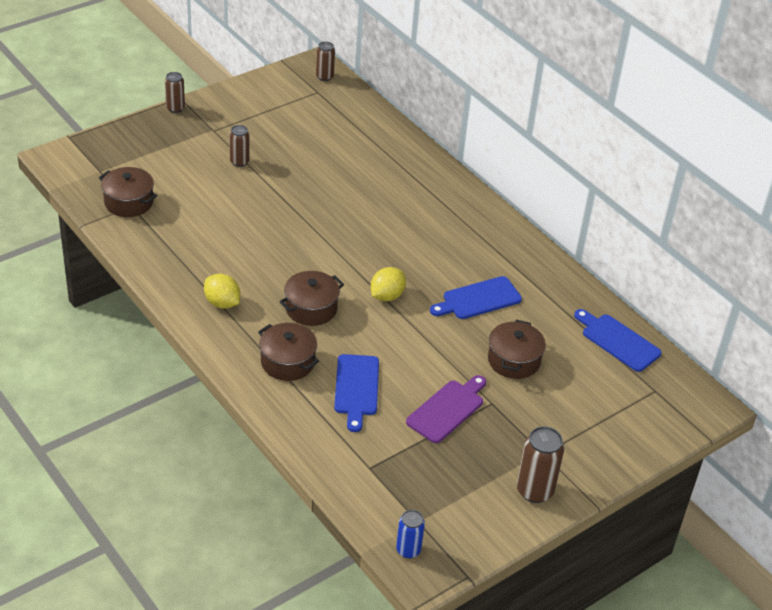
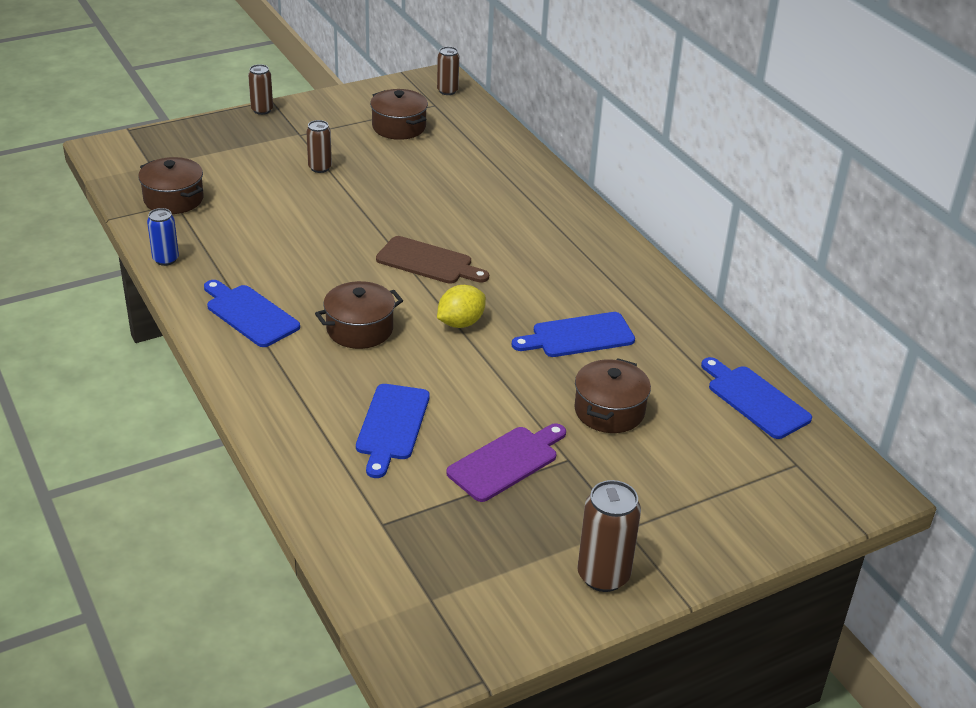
camera: 10 degrees right, 5 degrees down
(222, 303) = (250, 314): yellow lemon -> blue cutting board
(287, 362) = (311, 387): brown pot -> brown pot (399, 127)
(349, 243) = (428, 262): none -> brown cutting board
(408, 550) = (407, 636): blue can -> blue can (166, 259)

